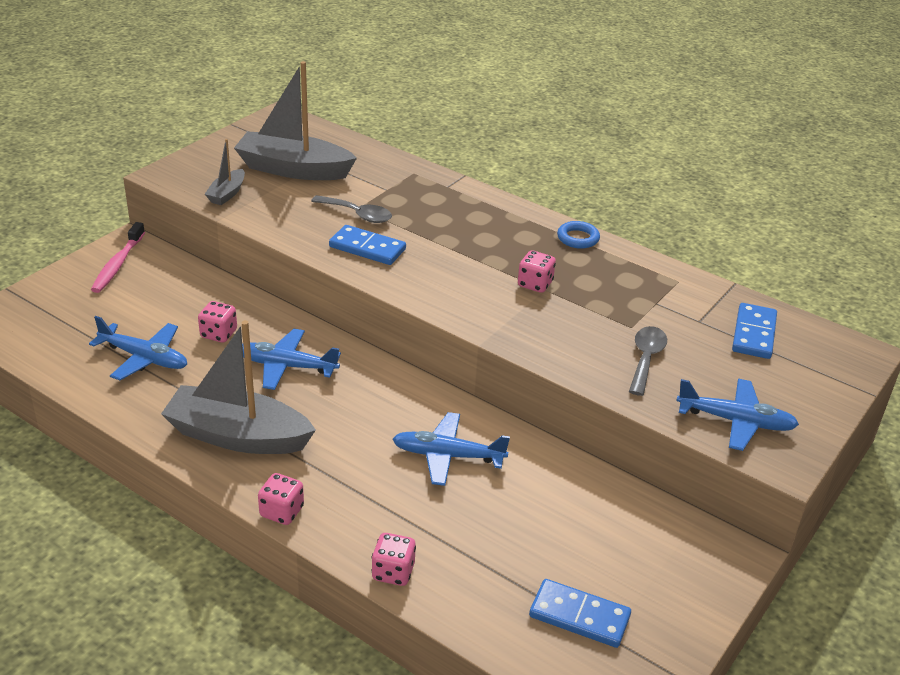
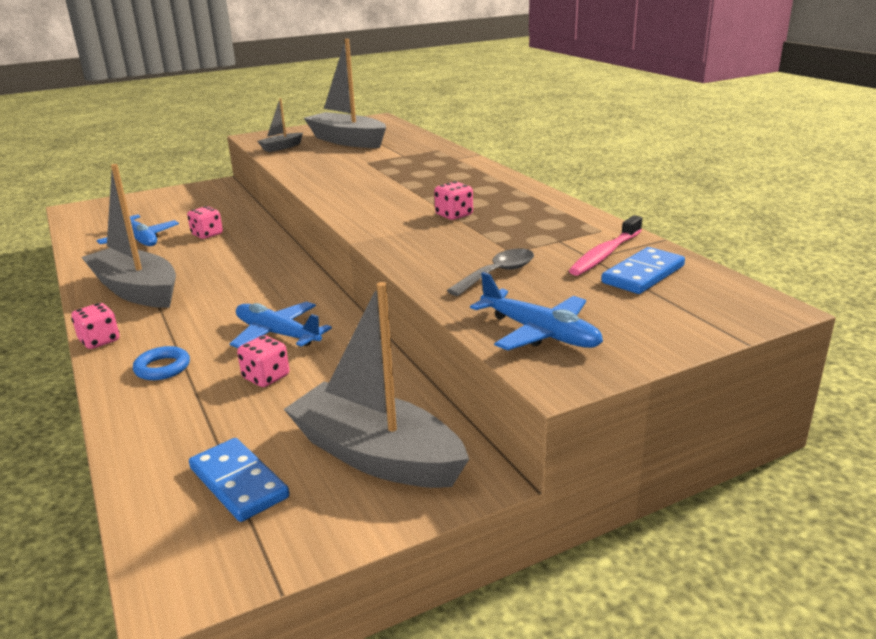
camera: 30 degrees right, 10 degrees down
(118, 264) = (194, 193): pink toothbrush -> pink toothbrush (605, 254)
(287, 366) = (228, 259): blue plane -> none
(357, 214) = (360, 165): grey spoon -> none
(367, 248) = (341, 181): blue domino -> none
(393, 572) = (123, 401): pink dice -> pink dice (266, 377)
(578, 238) = (533, 195): blue ring -> blue ring (162, 368)
(654, 557) = (376, 455): none -> grey boat

